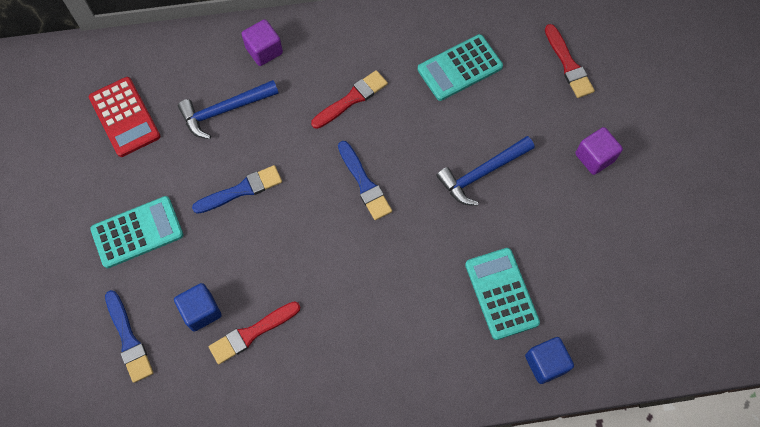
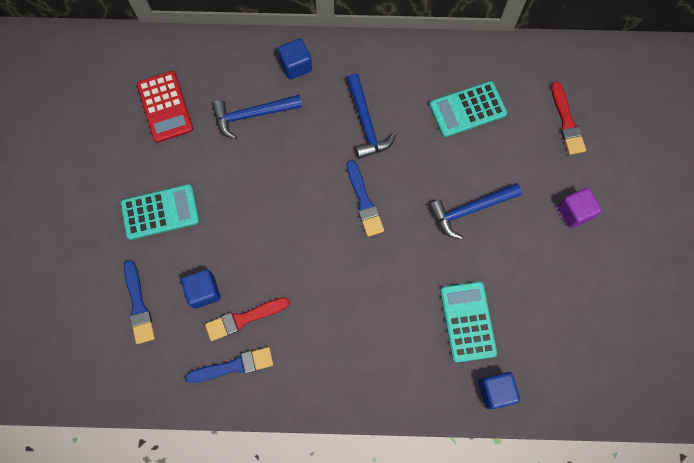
camera: 10 degrees right, 5 degrees up
(241, 190) = (255, 189): blue brush -> blue brush (234, 366)
(264, 50) = (296, 65): purple cube -> blue cube
(352, 99) = (366, 122): red brush -> blue hammer

